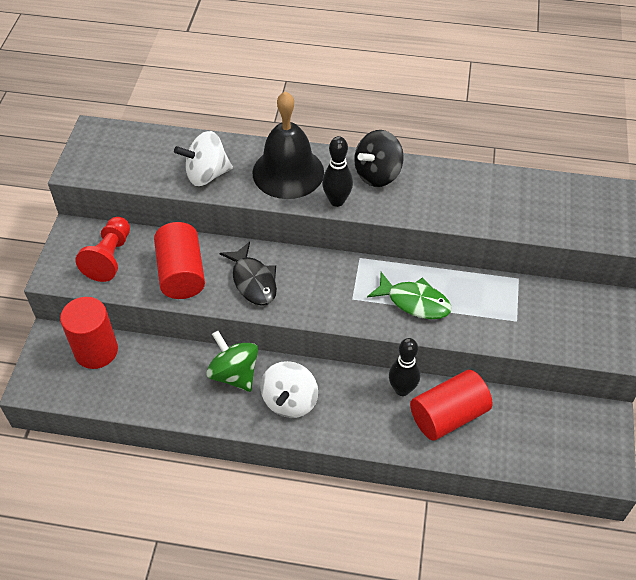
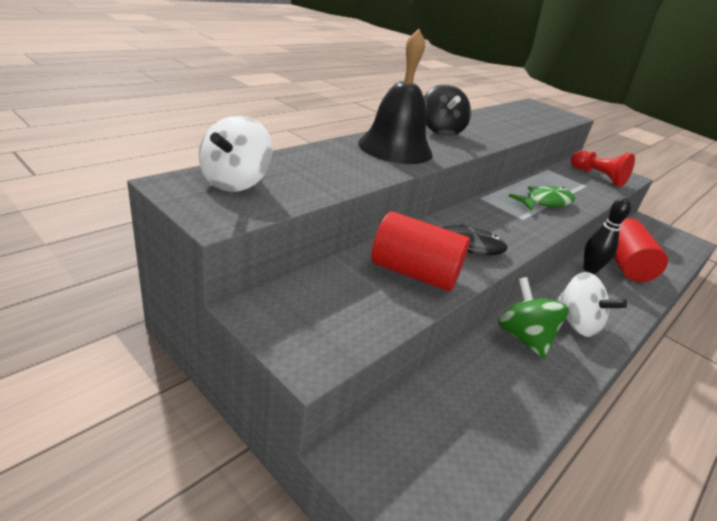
camera: 60 degrees left, 20 degrees down
(96, 351) = (415, 423): red cylinder -> none
(109, 257) = (336, 304): red pawn -> red pawn (597, 177)
(206, 174) = (347, 171): white spinning top -> white spinning top (235, 182)
(234, 374) = (523, 337): green spinning top -> green spinning top turned 75 degrees clockwise
(337, 201) = (453, 150): black bowling pin -> none

